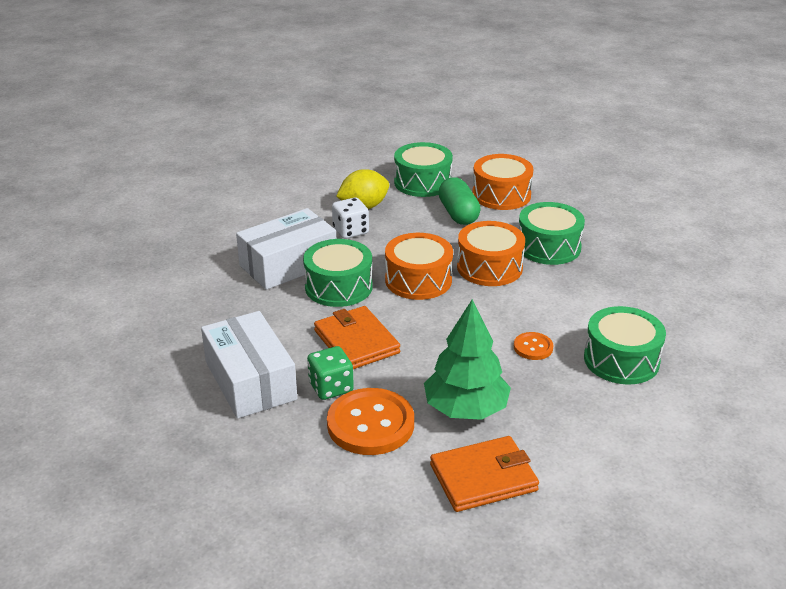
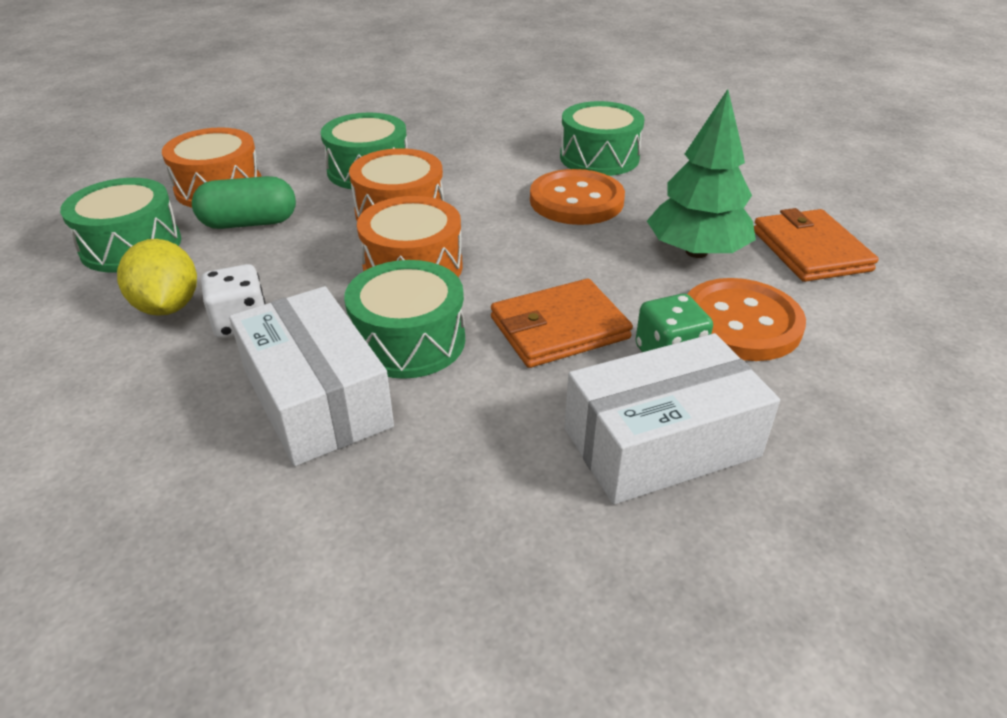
camera: 85 degrees left, 5 degrees up
(533, 347) = (576, 200): orange button -> orange button, size x2.02

